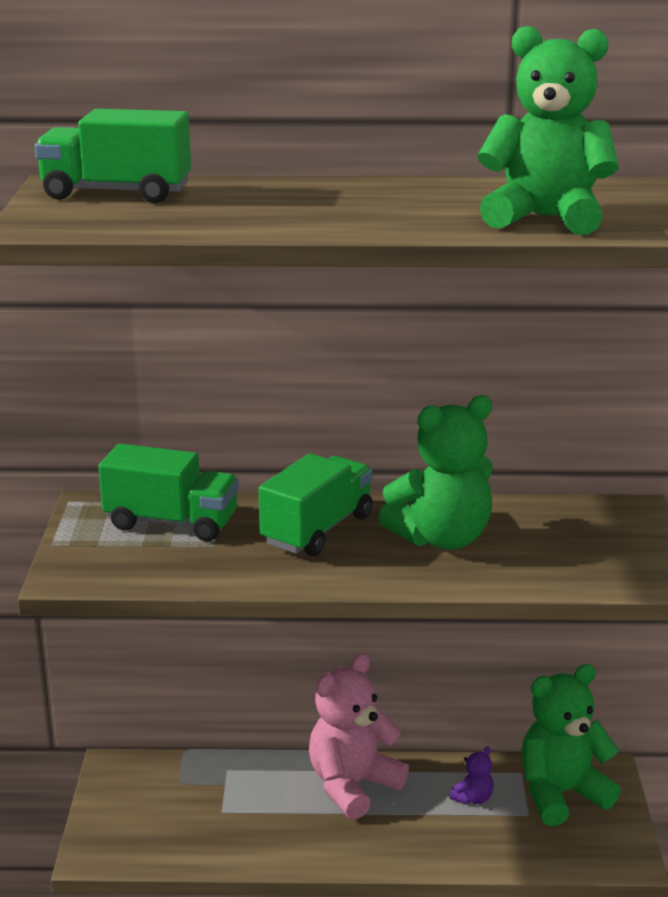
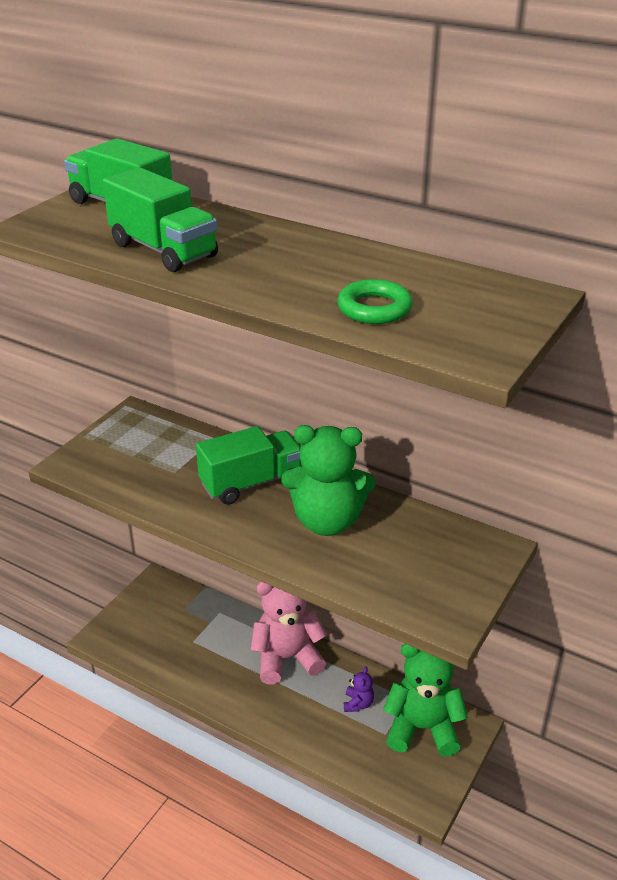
camera: 30 degrees right, 10 degrees up
(171, 523) = (167, 444): green truck -> green truck (163, 250)
(473, 798) = (358, 703): purple teddy bear -> purple teddy bear turned 60 degrees counterclockwise
(545, 218) = (374, 308): green teddy bear -> green ring

